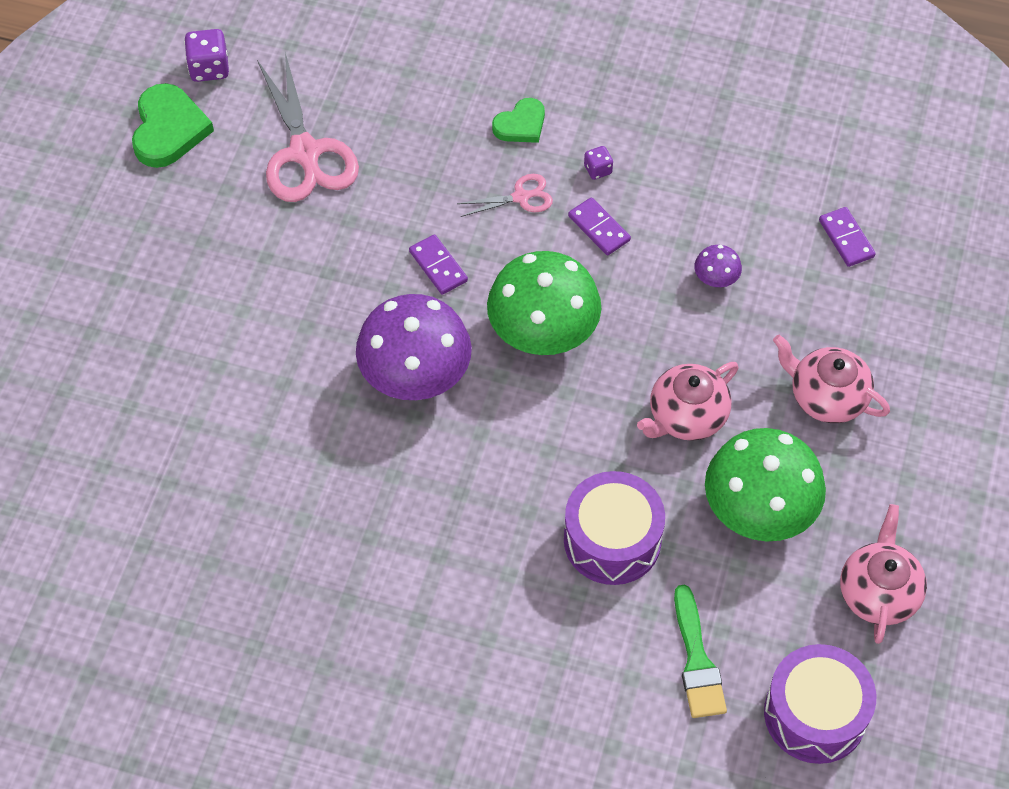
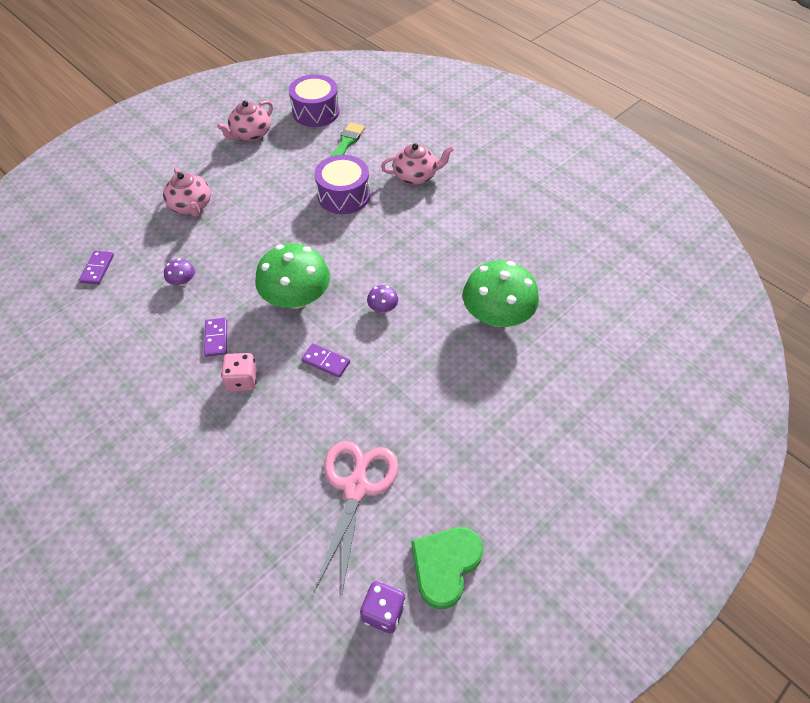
camera: 150 degrees left, 5 degrees down
(415, 374) = (383, 308): purple mushroom -> purple mushroom, size x0.43
(438, 266) = (326, 361): purple domino -> purple domino turned 60 degrees counterclockwise
(521, 124) = (199, 431): green heart -> none
(521, 197) = (242, 380): pink scissors -> pink dice
(598, 170) = (183, 374): purple dice -> none
(686, 416) = (263, 227): pink teapot -> pink teapot (416, 176)
(759, 508) = (268, 179): green mushroom -> green mushroom (497, 315)

